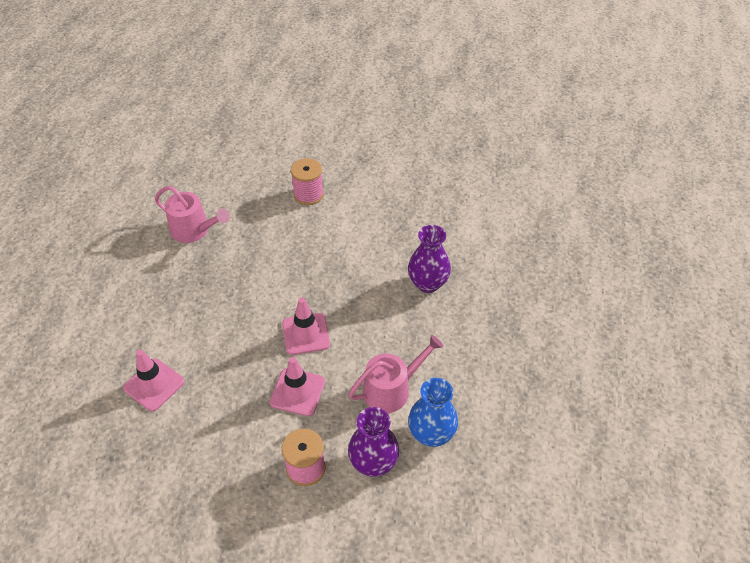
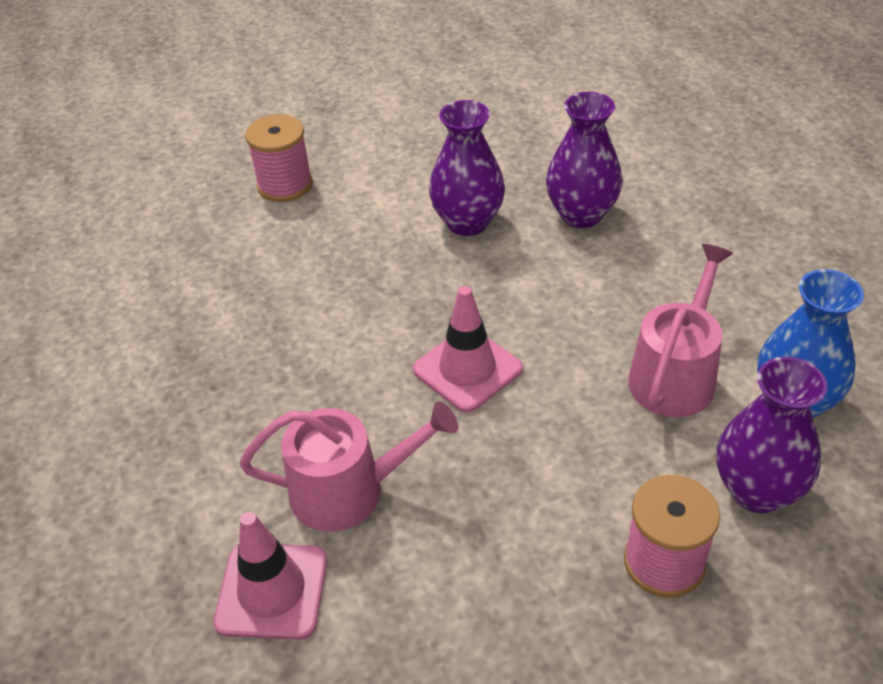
camera: 30 degrees left, 5 degrees down
(194, 230) = (129, 317): pink watering can -> pink watering can (349, 490)
(297, 392) = (537, 458): pink traffic cone -> none
(371, 259) = (467, 222): none -> purple vase

